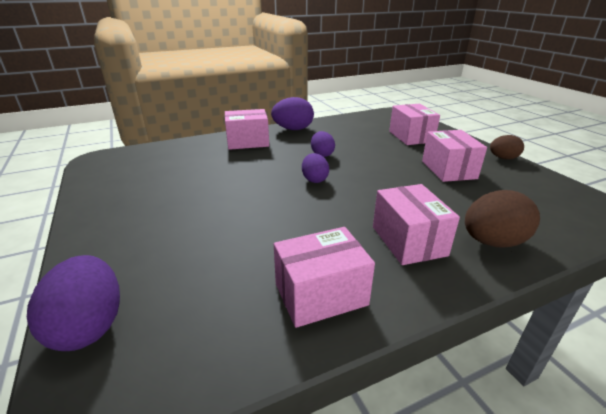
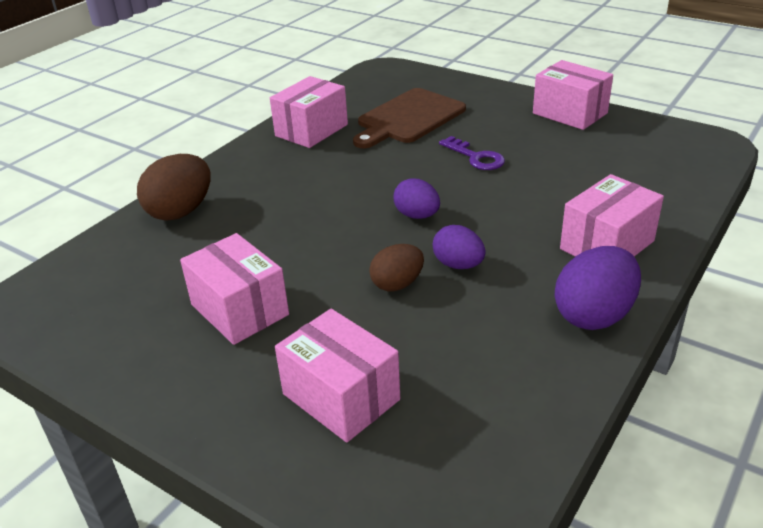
camera: 150 degrees right, 5 degrees up
(89, 326) = (428, 79): purple egg -> none
(211, 263) = (408, 118): none -> brown cutting board
(226, 200) = (475, 157): none -> purple key
(408, 241) = (263, 185): pink box -> pink box (570, 113)
(503, 158) = (138, 389): brown egg -> brown egg (397, 284)

